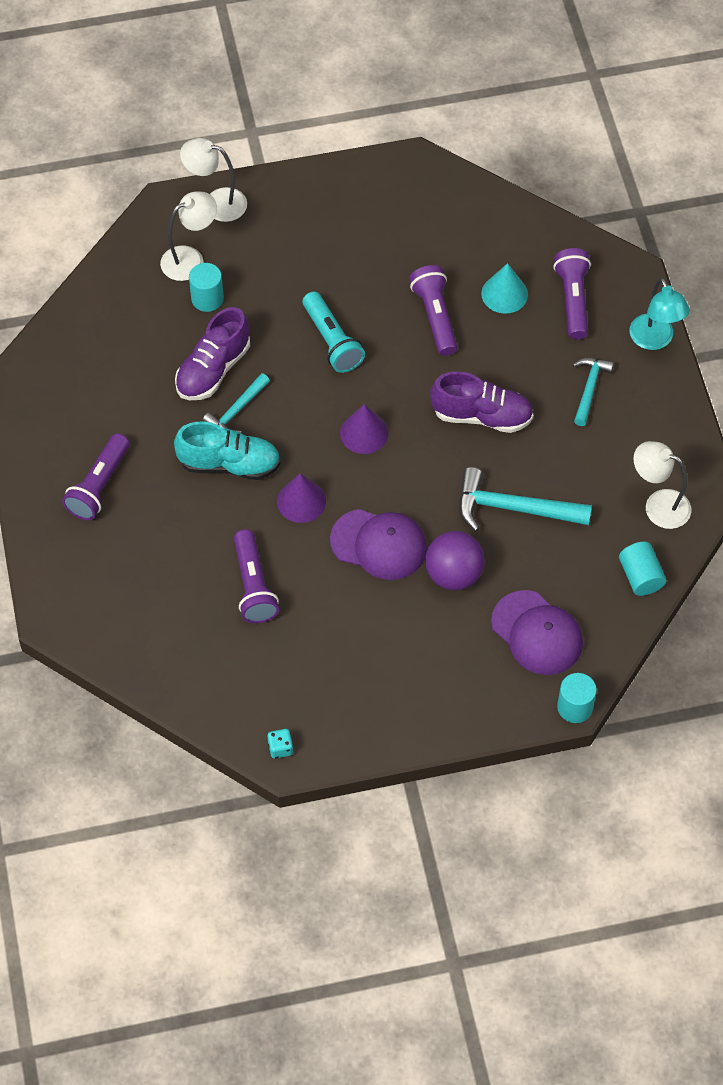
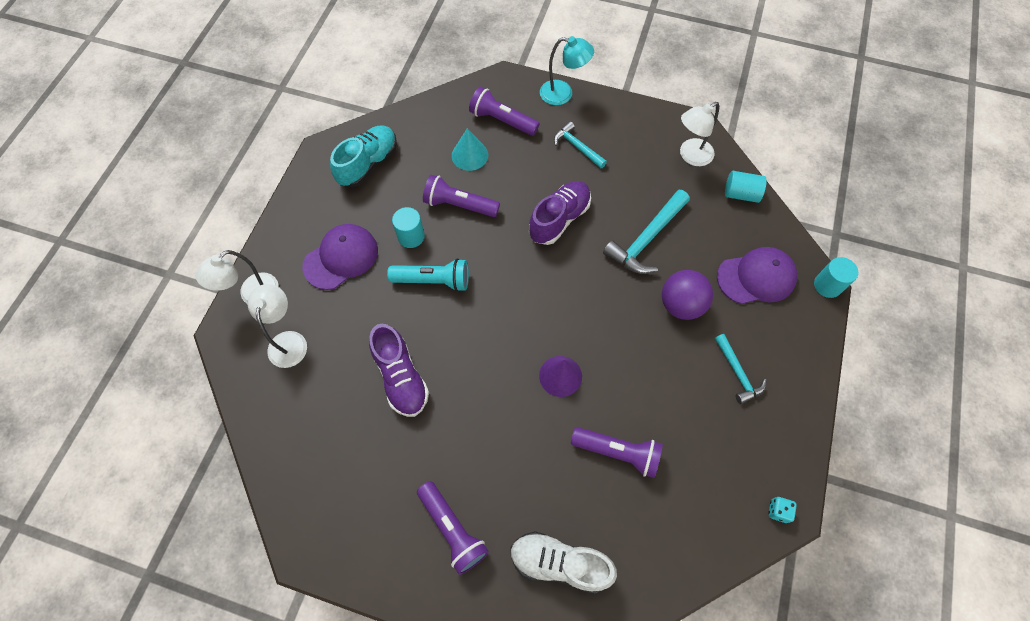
camera: 60 degrees left, 5 degrees up
(120, 584) = (559, 563): none -> white shoe
(207, 299) = (333, 348): turquoise cylinder -> turquoise cylinder (411, 236)
(229, 464) = (495, 411): turquoise shoe -> turquoise shoe (368, 164)
(236, 411) = (450, 380): turquoise hammer -> turquoise hammer (738, 373)
(364, 433) = (527, 301): purple cone -> none
(379, 544) = (629, 341): purple cap -> purple cap (341, 258)

